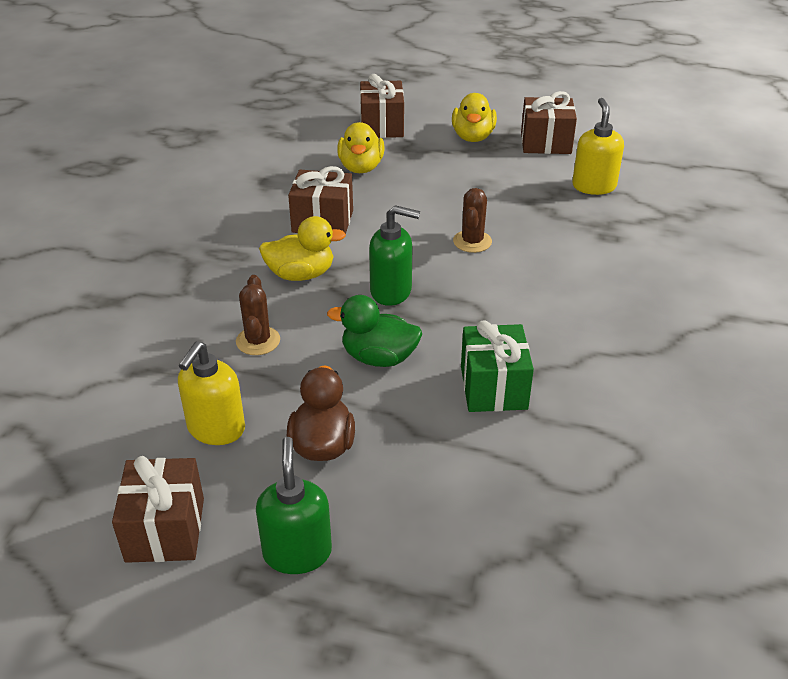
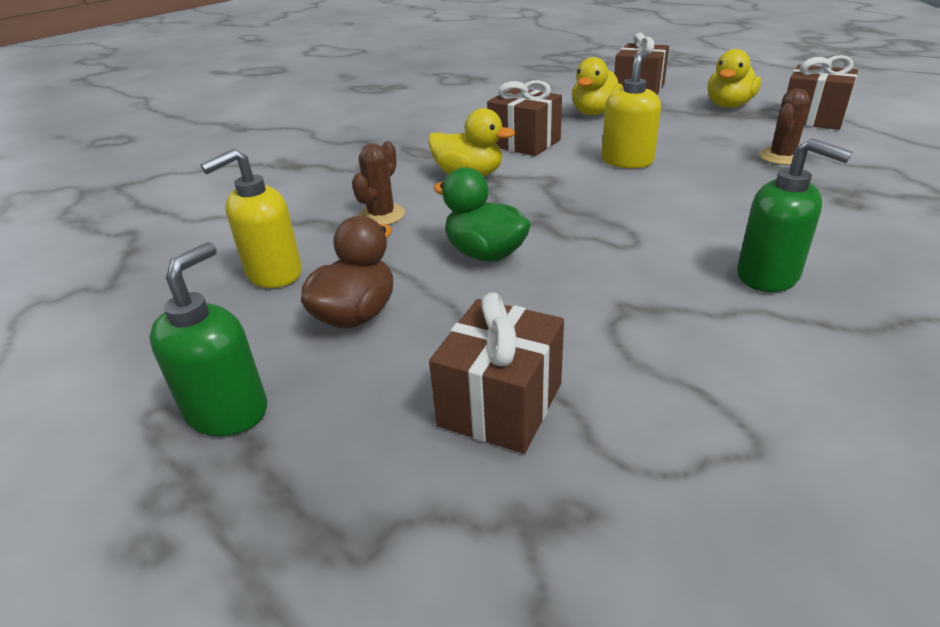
camera: 30 degrees right, 5 degrees down
(165, 529) = (139, 344): brown gift -> brown gift (500, 404)
(391, 291) = (546, 203): green soap dispenser -> green soap dispenser (768, 276)
(472, 241) = (668, 180): brown cactus -> brown cactus (781, 157)
(493, 387) = (594, 312): green gift -> none
(593, 186) = (853, 157): yellow soap dispenser -> yellow soap dispenser (627, 161)

